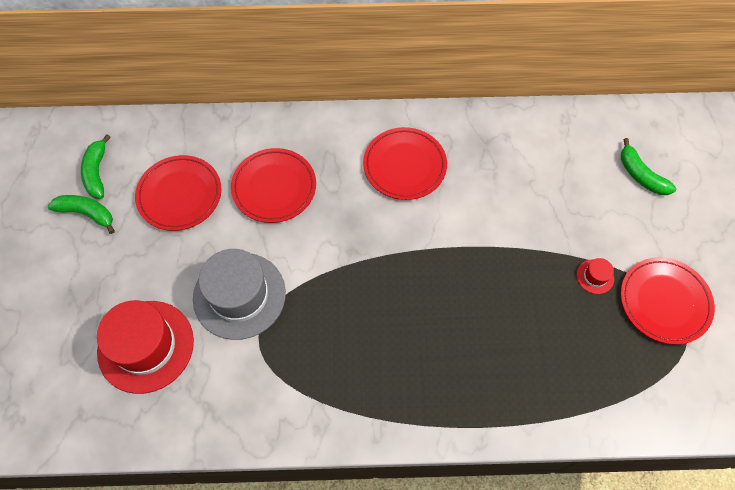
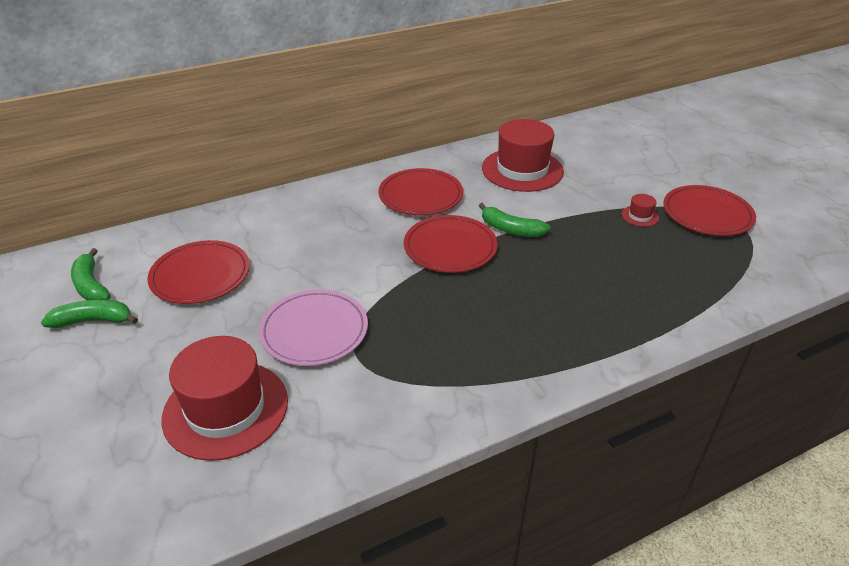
camera: 25 degrees left, 25 degrees down
(239, 295) = (314, 331): grey hat -> pink plate
(274, 187) = (302, 243): red plate -> red plate (450, 247)
(521, 166) = (522, 170): none -> red hat
(640, 175) = (620, 150): green banana -> green banana (511, 229)

